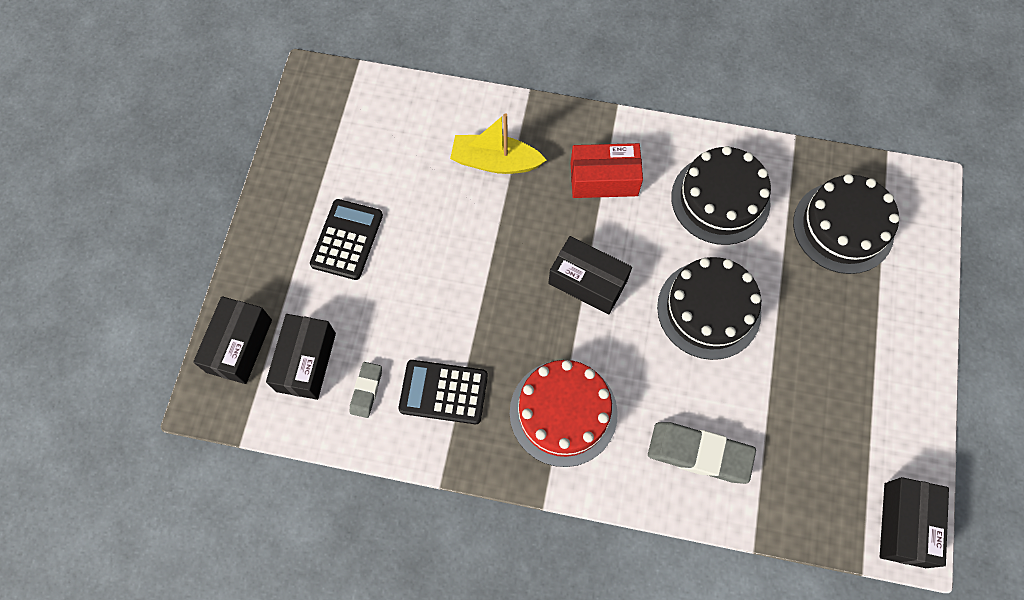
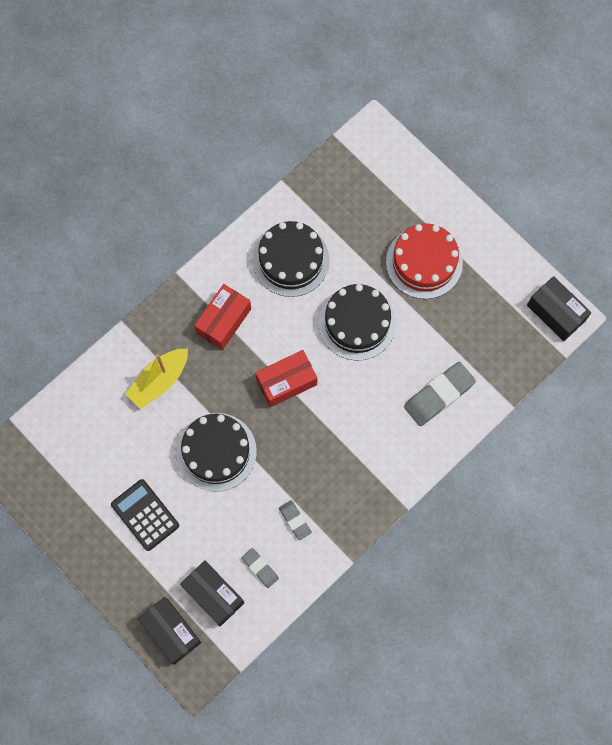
camera: 55 degrees left, 5 degrees up
(443, 392) = (295, 520): black calculator -> grey eraser
(563, 412) = (359, 456): red cake -> red cake (424, 262)
(587, 282) = (286, 382): black box -> red box
(843, 227) = (363, 202): black cake -> black cake (216, 452)

